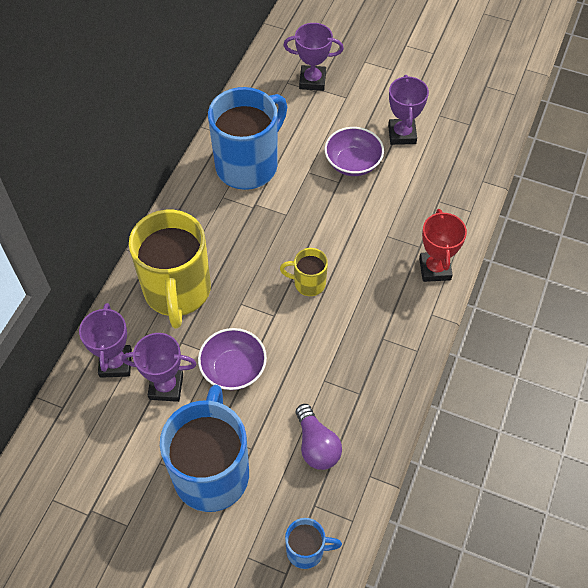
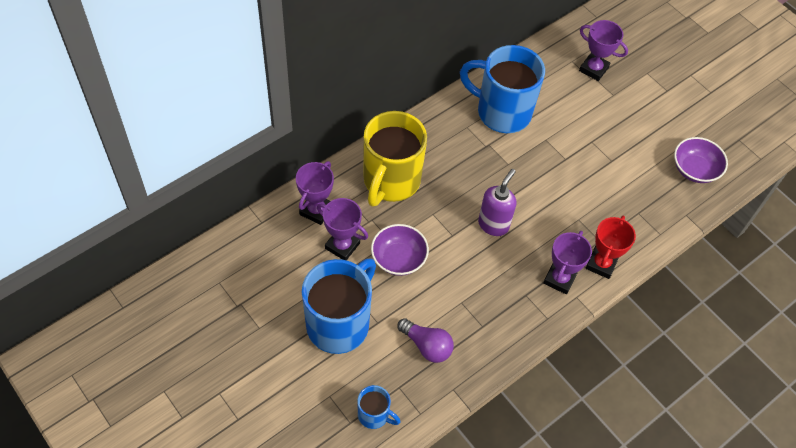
camera: 25 degrees right, 0 degrees up
(248, 165) = (502, 112): blue mug -> blue mug turned 135 degrees counterclockwise
(308, 283) = (493, 224): yellow mug -> purple soap dispenser
(316, 445) = (426, 346): purple light bulb -> purple light bulb turned 60 degrees counterclockwise
(353, 163) = (586, 149): purple bowl -> purple bowl (694, 169)
(402, 134) = (641, 146): purple trophy -> purple trophy (559, 279)

